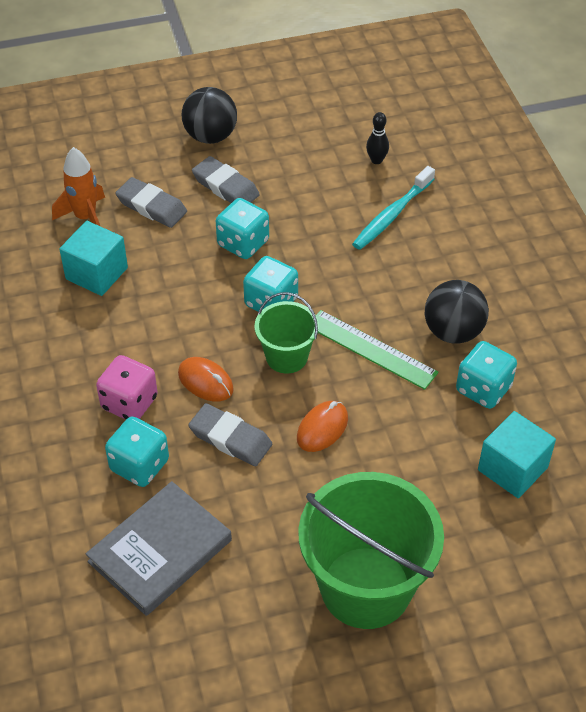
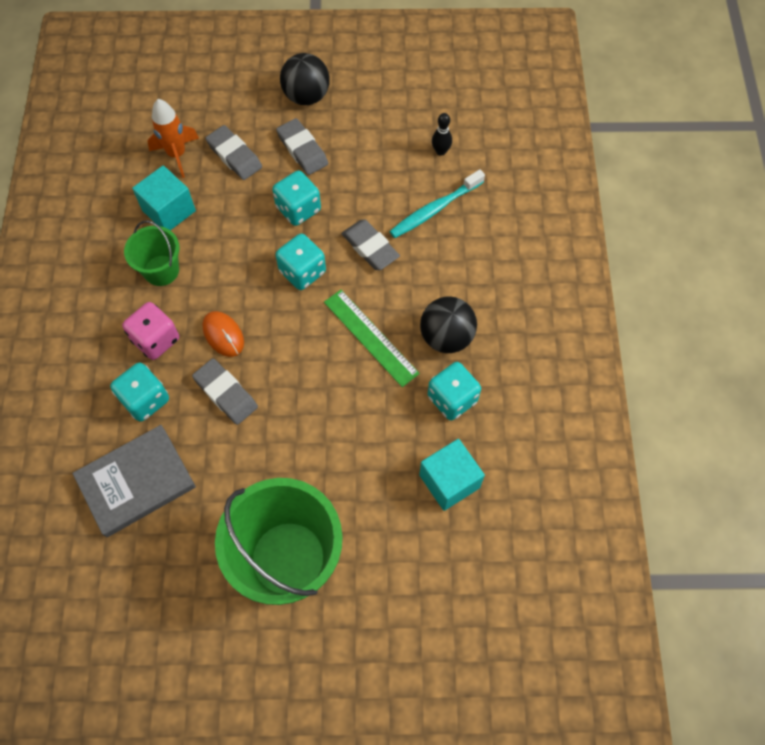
camera: 15 degrees right, 15 degrees up
(286, 357) = (297, 327): green bucket -> green bucket (161, 270)
(322, 428) = (304, 402): orange mouse -> none
(336, 264) = (370, 247): none -> grey eraser

